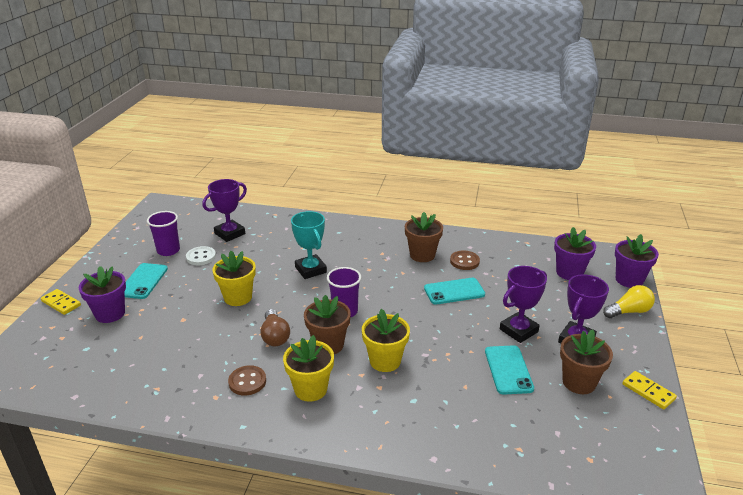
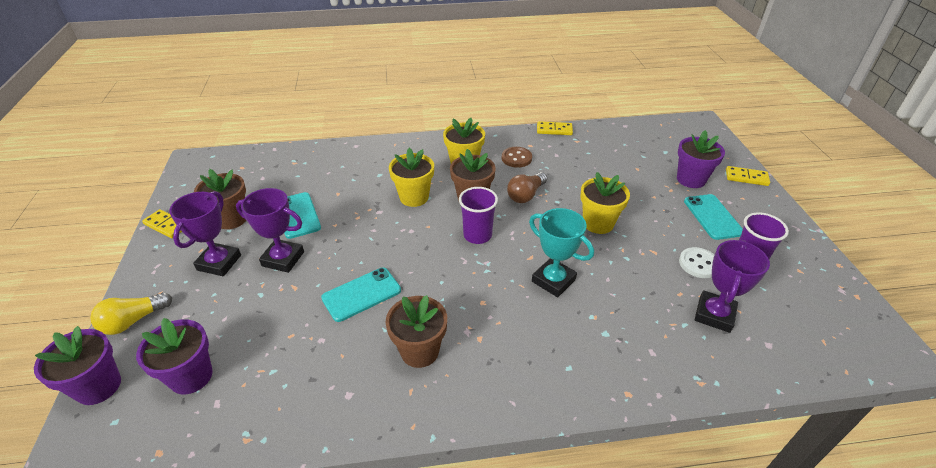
camera: 160 degrees right, 10 degrees up
(164, 413) = (554, 130): none -> yellow domino
(275, 336) = (526, 195): brown light bulb -> brown light bulb turned 105 degrees counterclockwise
(464, 261) = (354, 355): brown button -> none
(518, 330) = (283, 259): purple trophy -> purple trophy turned 75 degrees clockwise

